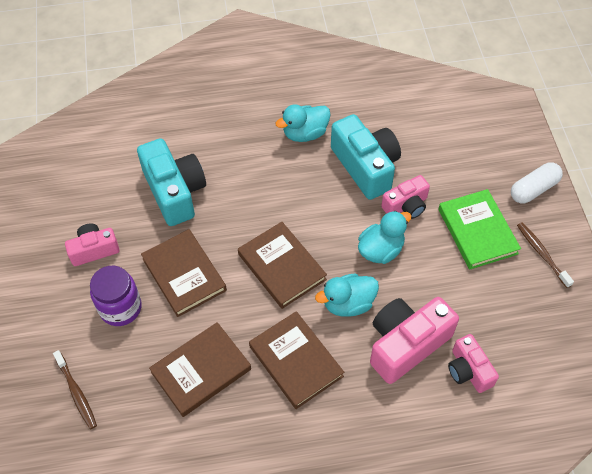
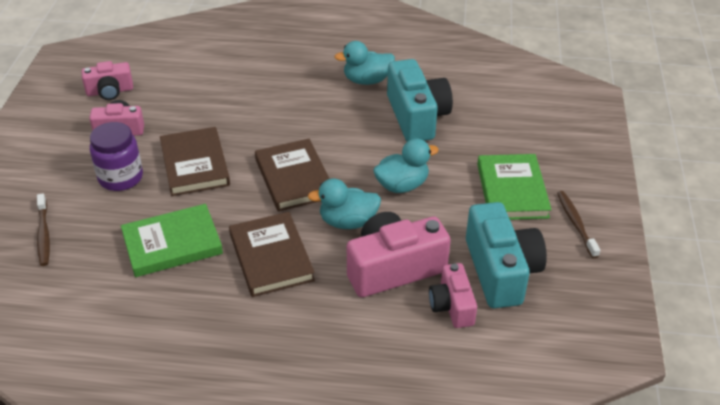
camera: 15 degrees right, 15 degrees down
(175, 191) = (218, 100): turquoise camera -> turquoise camera (501, 271)
(201, 370) = (172, 244): brown book -> green book
(406, 206) = (444, 155): pink camera -> pink camera (110, 91)
(533, 189) = (588, 168): white capsule -> none

